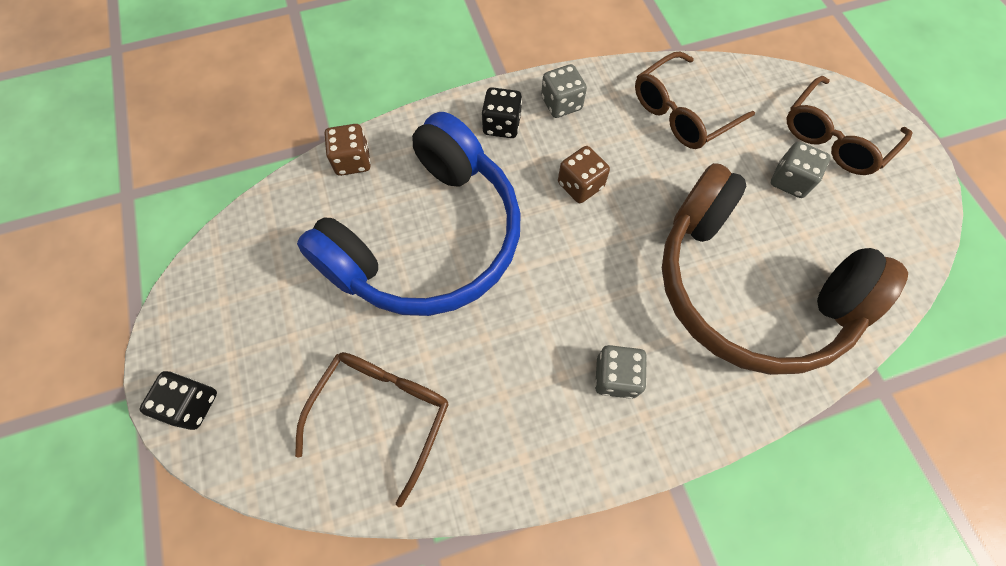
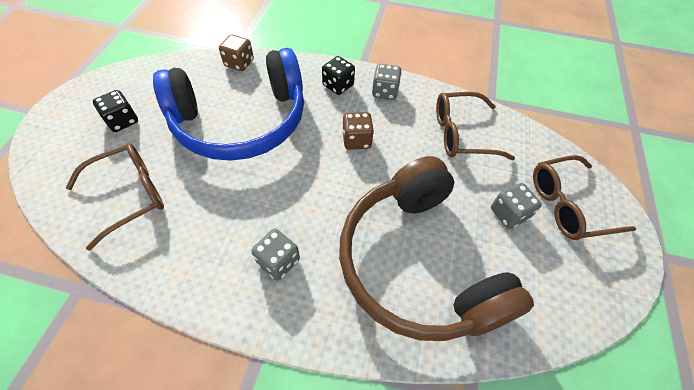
camera: 30 degrees right, 10 degrees down
(192, 404) = (49, 133): black dice -> black dice (122, 121)

